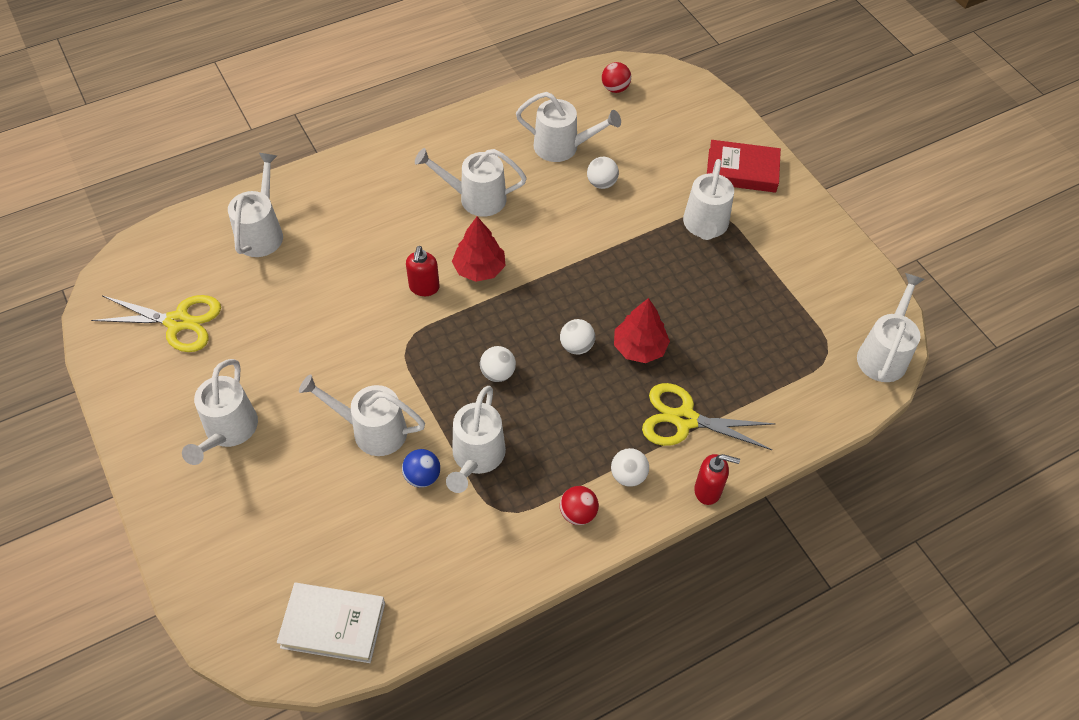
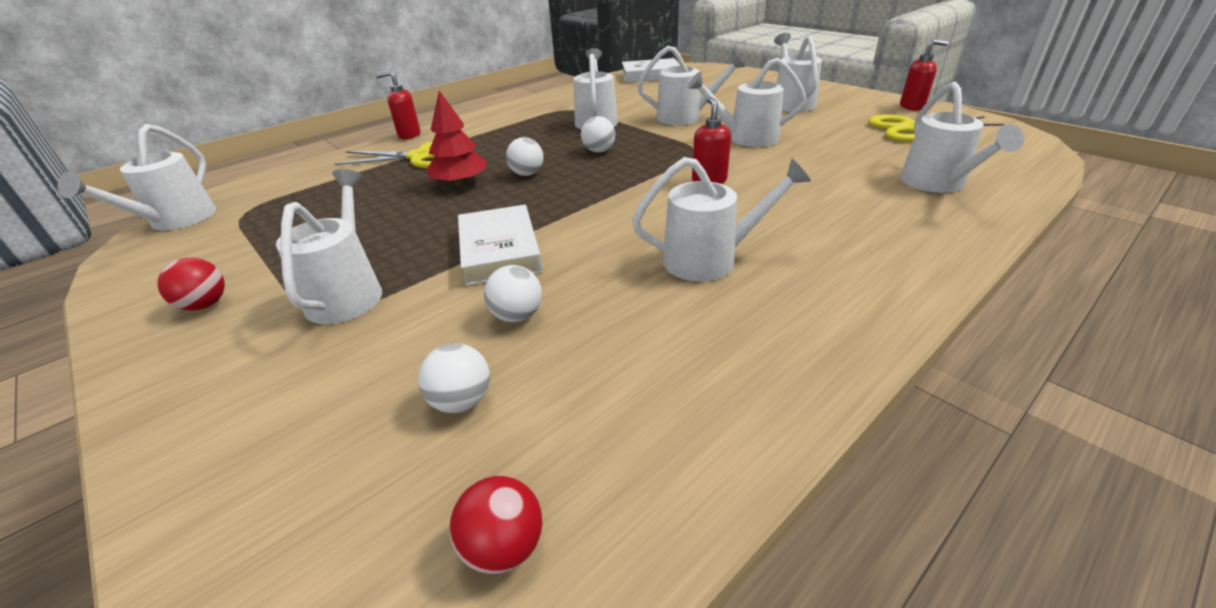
camera: 170 degrees right, 20 degrees down
(119, 373) = (912, 107): none -> red soap dispenser
(422, 476) = (632, 110): blue ball -> none
(479, 268) = (658, 202): red tree -> none
(563, 147) = (601, 359): white watering can -> white watering can (745, 138)
(578, 513) = (511, 116): red ball -> red ball (205, 305)
(608, 241) = (500, 251): none -> white book
(628, 476) = (473, 131): white ball -> white ball (462, 401)
(742, 170) = (234, 391): red book -> none

